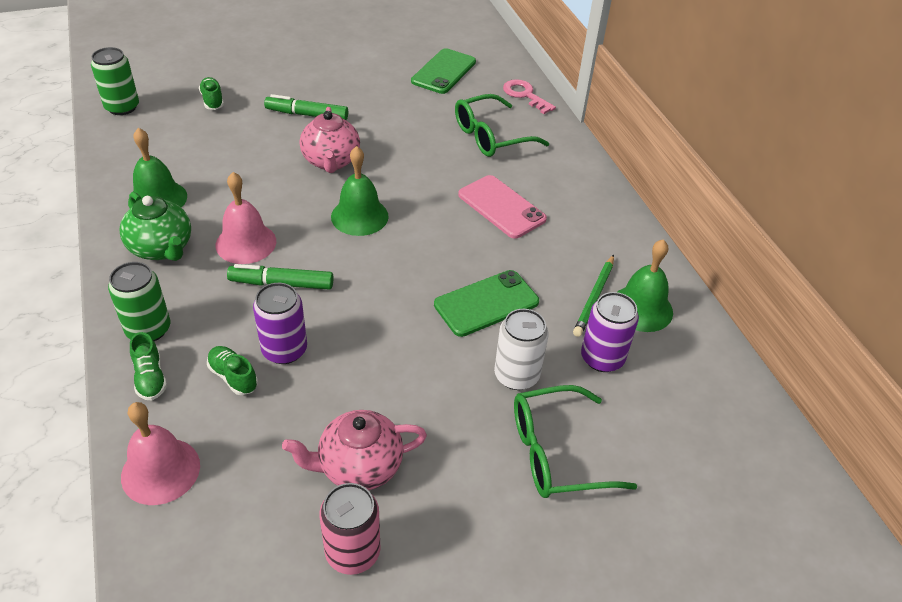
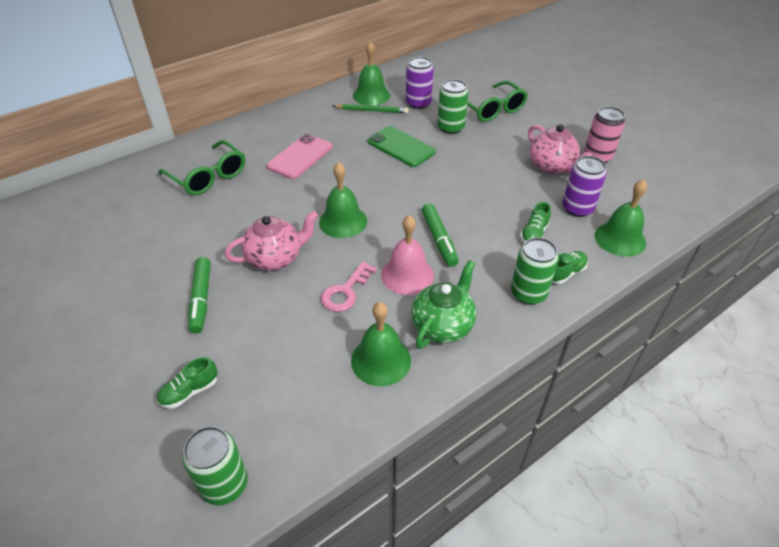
camera: 105 degrees left, 0 degrees up
(160, 470) = (620, 239): pink bell -> green bell
(284, 350) = (496, 218): purple can -> purple can (577, 208)
(444, 72) = (100, 224): green phone -> none
(516, 375) = (450, 128): white can -> green can
(525, 95) = (138, 169): pink key -> pink key (346, 291)

